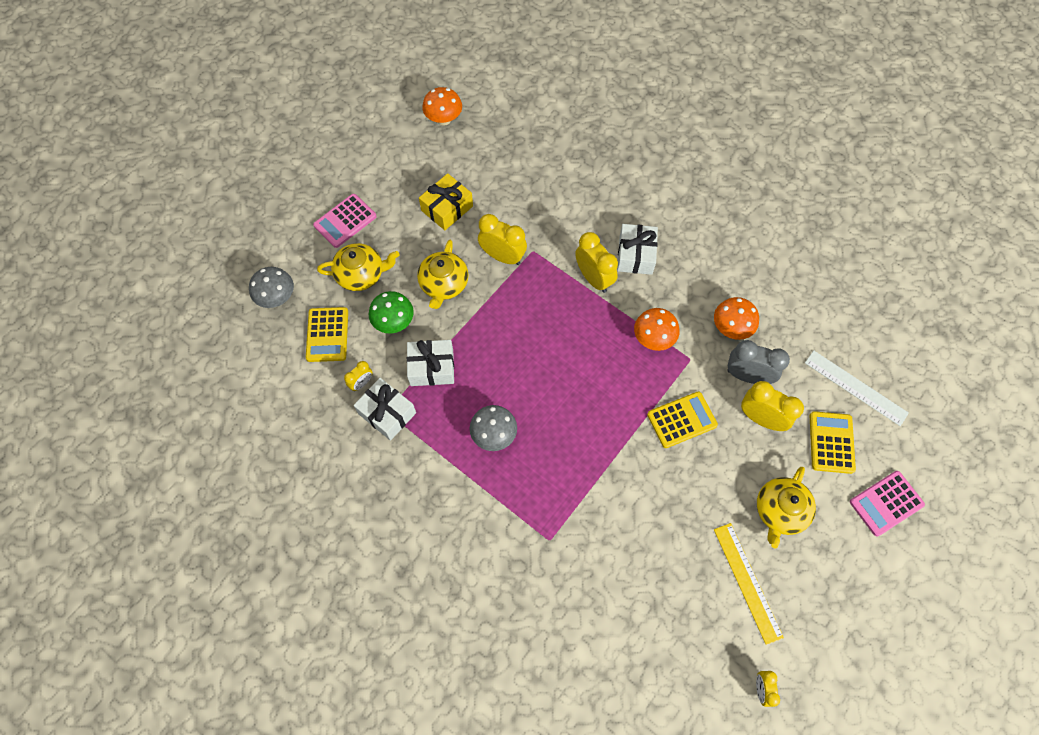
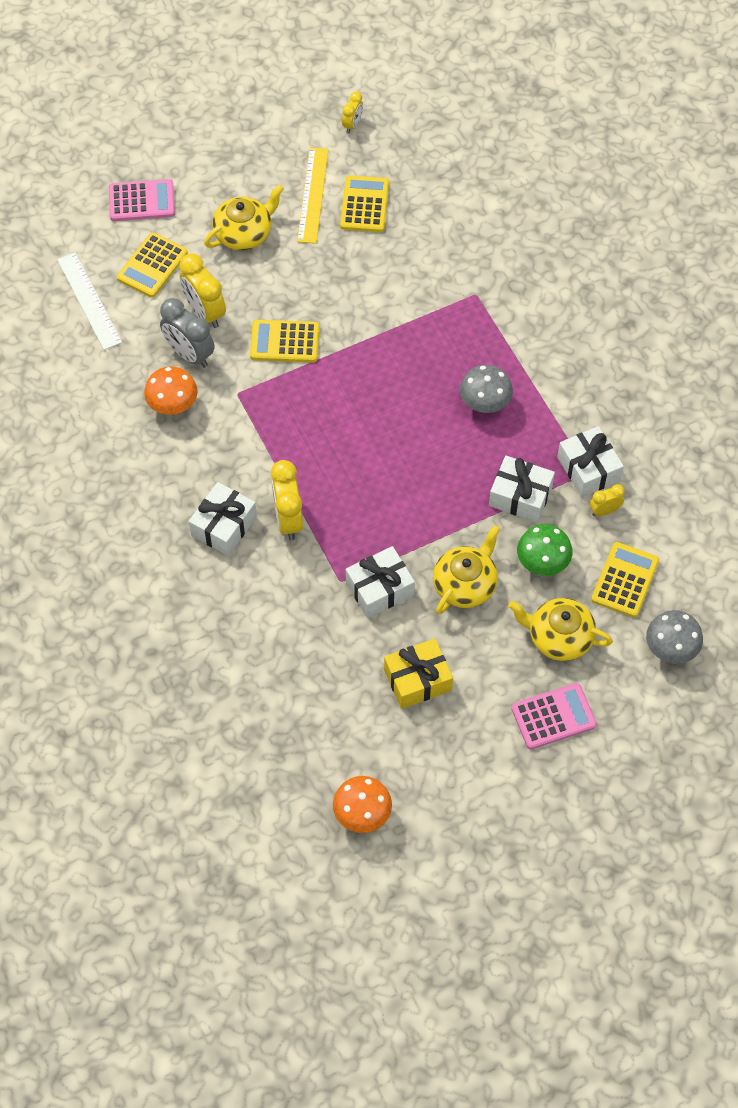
camera: 155 degrees left, 5 degrees down
(502, 256) = (380, 589): yellow clock -> white gift
(653, 339) = (263, 428): orange mushroom -> none
(696, 593) = (364, 204): none -> yellow calculator

